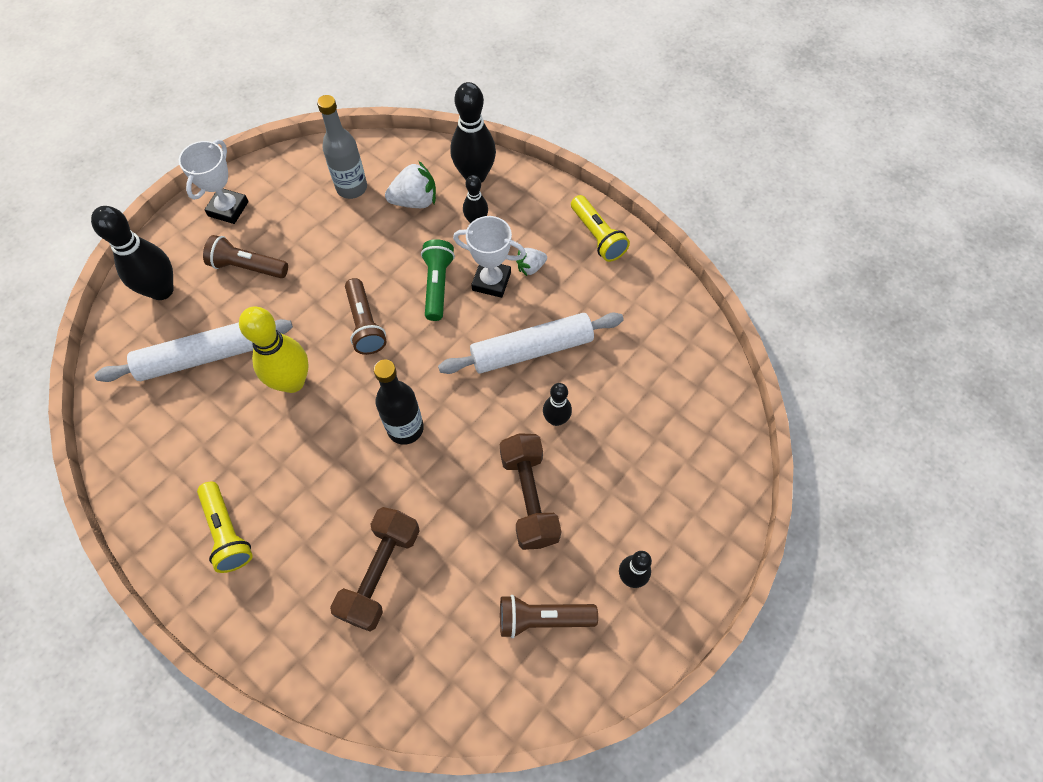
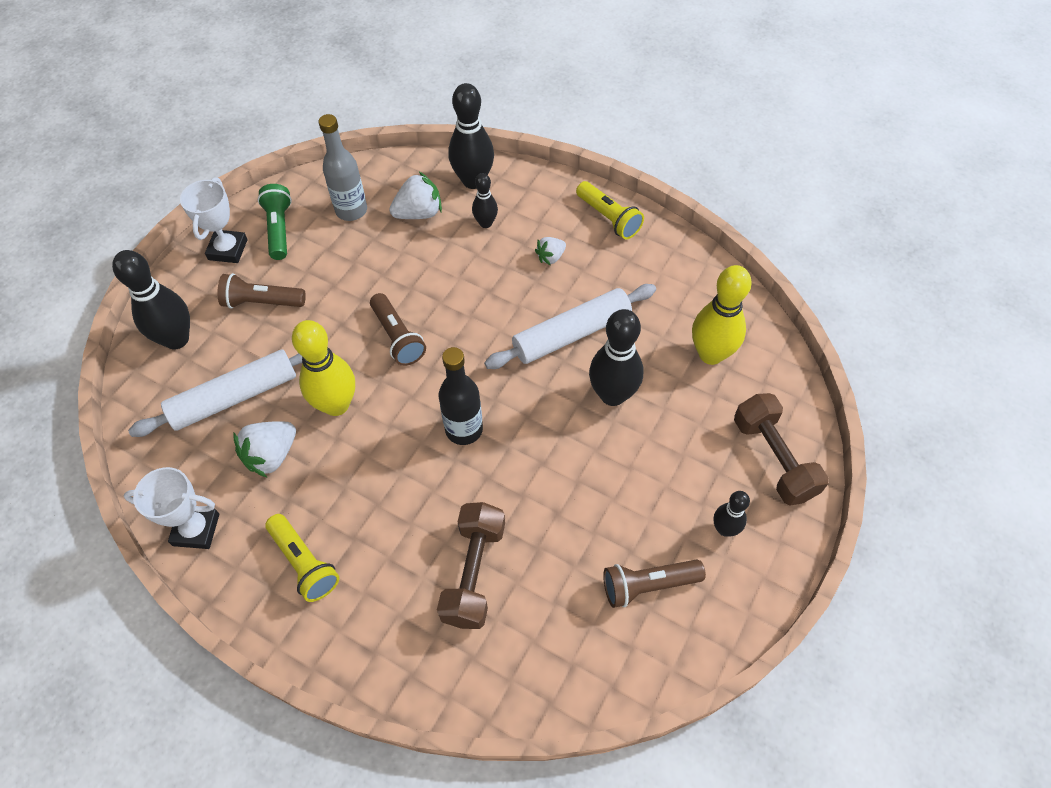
camera: 10 degrees left, 5 degrees down
(221, 421) = (271, 455): none -> white strawberry
(437, 285) = (462, 288): green flashlight -> green flashlight (279, 229)
(491, 281) = (515, 276): white trophy -> white trophy (196, 530)
(529, 498) = (605, 473): brown dumbbell -> brown dumbbell (773, 458)
(556, 419) = (612, 395): black bowling pin -> black bowling pin, size x1.80
(663, 395) = (711, 354): none -> yellow bowling pin

